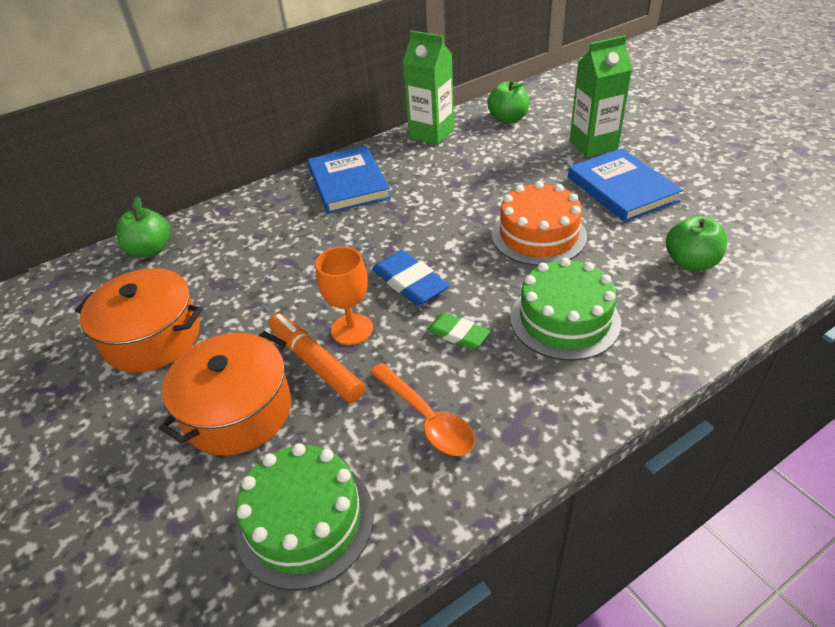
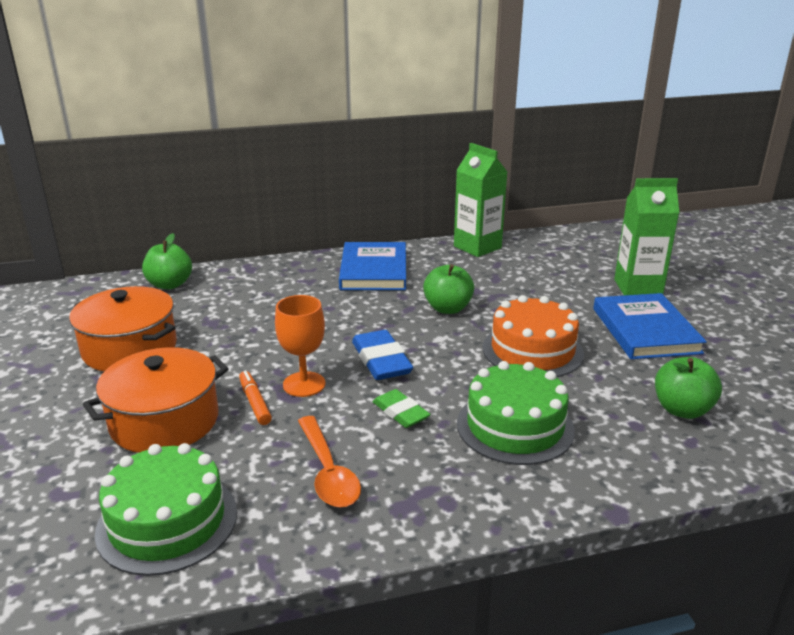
camera: 15 degrees right, 15 degrees down
(316, 363) = (255, 403): orange marker -> orange marker, size x0.61
(508, 119) = (561, 249): green apple -> green apple (448, 308)

